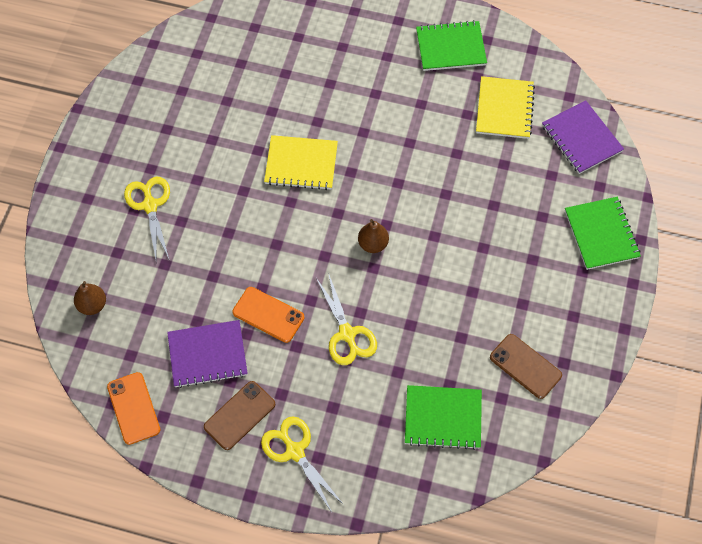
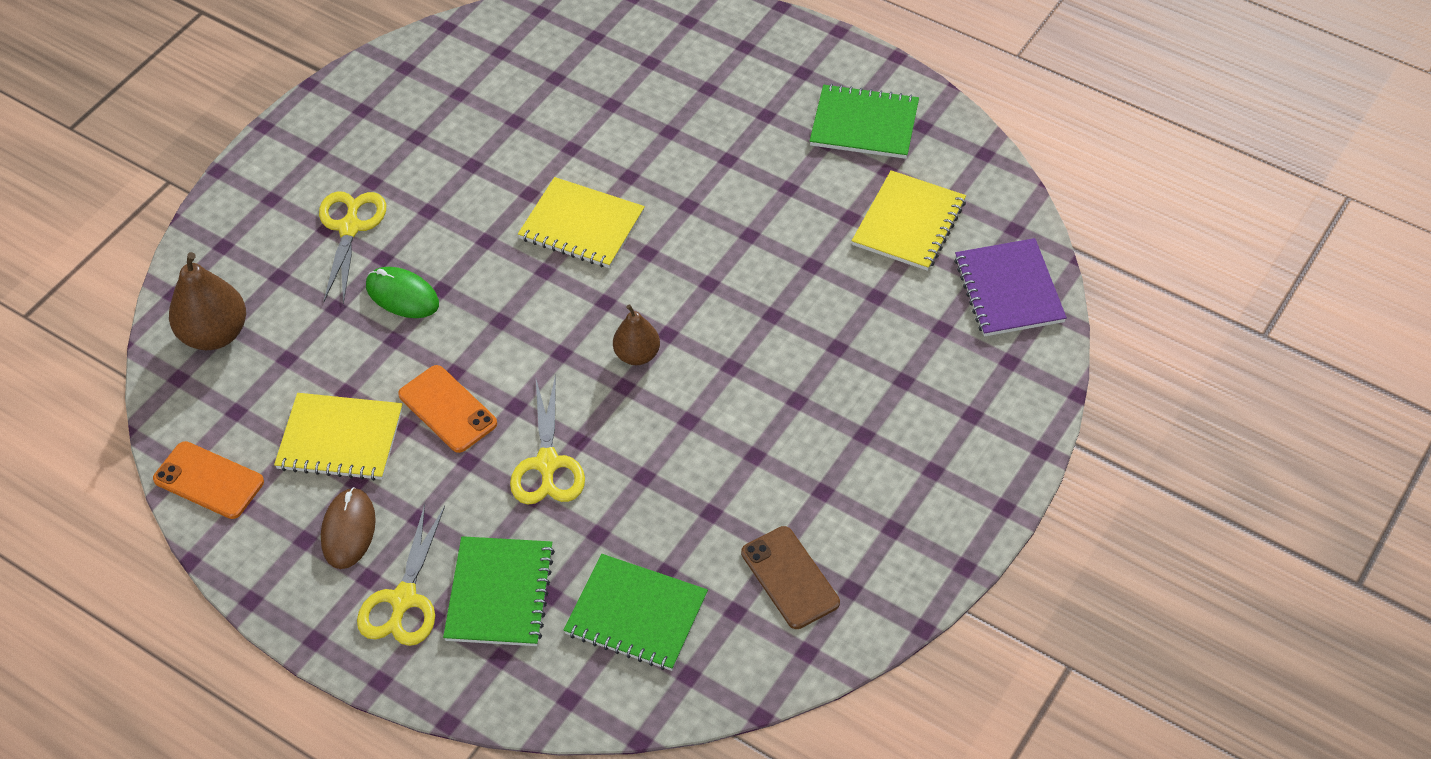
camera: 20 degrees right, 10 degrees down
(92, 305) = (215, 334): brown pear -> brown pear, size x1.61
(133, 408) = (209, 480): orange phone -> orange phone turned 60 degrees counterclockwise
(205, 244) = (402, 295): none -> green mouse
(207, 355) = (340, 439): purple notebook -> yellow notebook
(239, 415) = (348, 530): brown phone -> brown mouse
(295, 451) = (403, 599): yellow scissors -> yellow scissors turned 150 degrees counterclockwise
(601, 234) = (984, 427): green notebook -> green notebook (500, 593)

